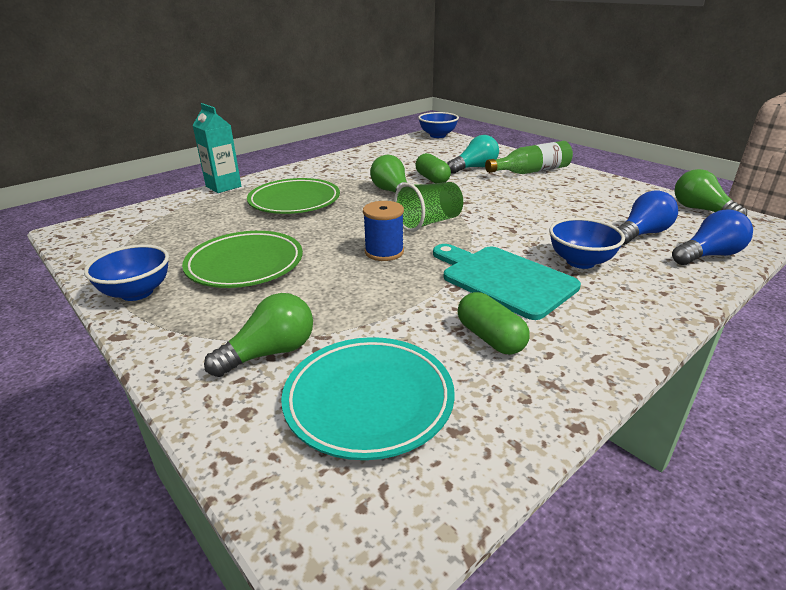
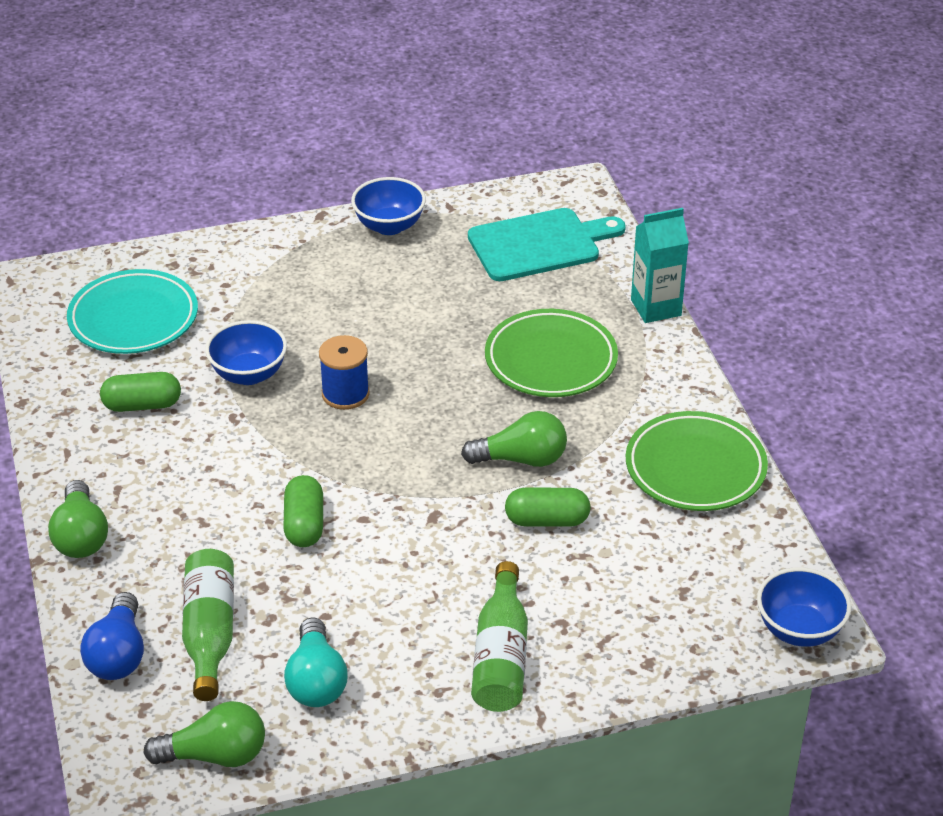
camera: 115 degrees right, 10 degrees up
(245, 265) = (394, 293): green plate -> green plate (695, 468)
(270, 353) = (230, 285): green light bulb -> green light bulb (81, 536)
(429, 222) = (392, 456): green cup -> none
(474, 168) = (566, 593): turquoise light bulb -> turquoise light bulb (316, 680)
(503, 279) = (218, 457): turquoise cutting board -> turquoise cutting board (539, 244)
(520, 232) = (304, 524): none -> green capsule
(580, 261) = (200, 534): blue bowl -> blue bowl (249, 374)
(641, 234) = (210, 633): blue light bulb -> green bottle

